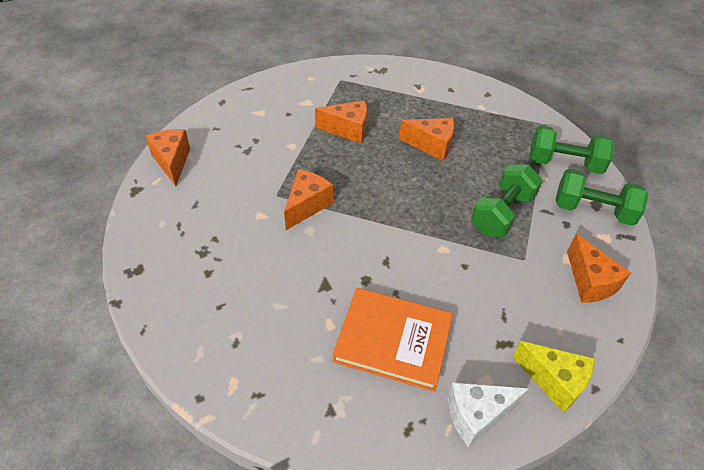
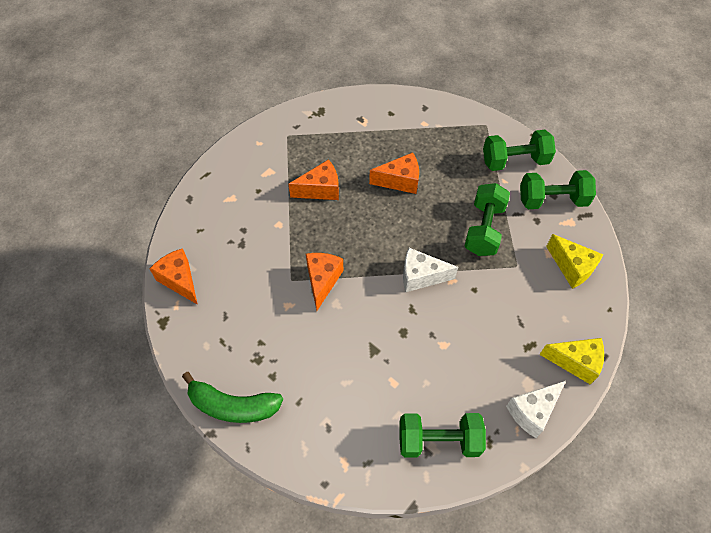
camera: 20 degrees left, 10 degrees up
(153, 285) = (233, 405): none -> green banana
(349, 403) = (439, 441): none -> green dumbbell
(393, 340) = (448, 376): orange book -> none
(411, 234) = (421, 276): none -> white cheese
(589, 282) = (572, 267): orange cheese -> yellow cheese

